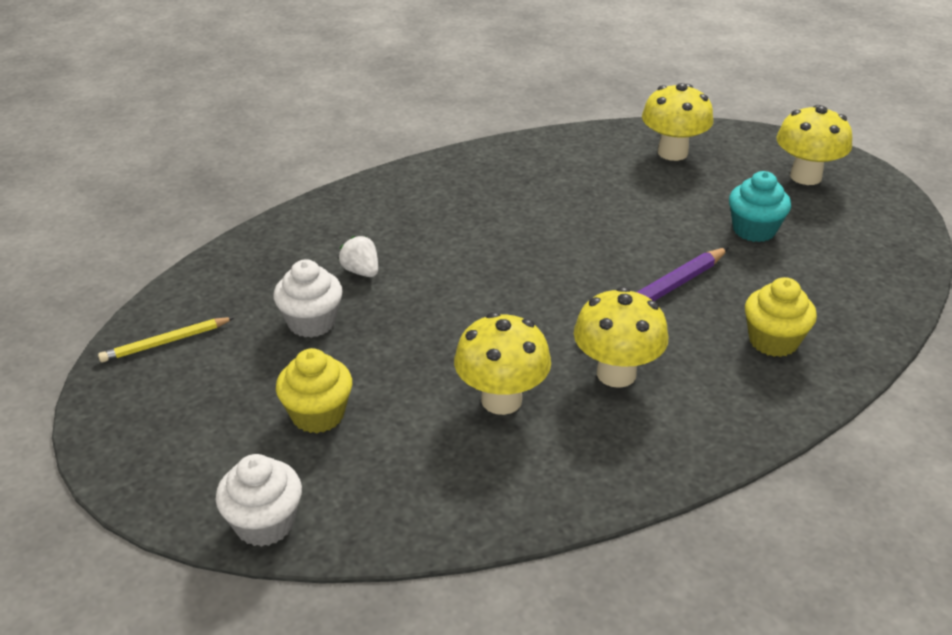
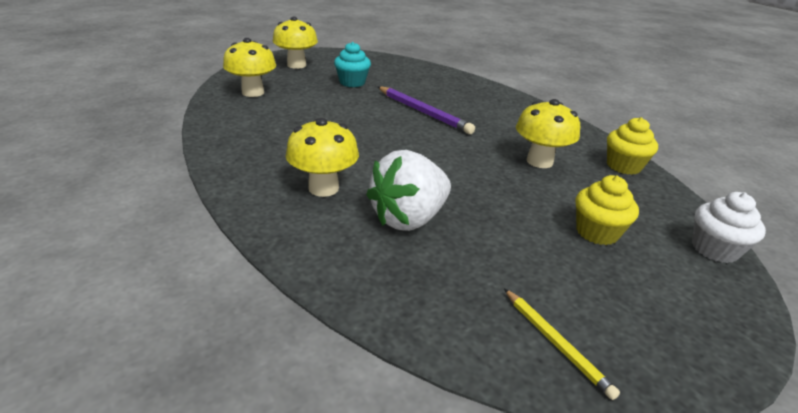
camera: 95 degrees left, 5 degrees down
(311, 322) = (489, 242): white cupcake -> none
(361, 271) = (409, 218): white strawberry -> white strawberry, size x2.13
(616, 374) = (498, 128): yellow mushroom -> yellow mushroom (323, 188)
(773, 341) = (455, 90): yellow cupcake -> yellow cupcake (623, 166)

